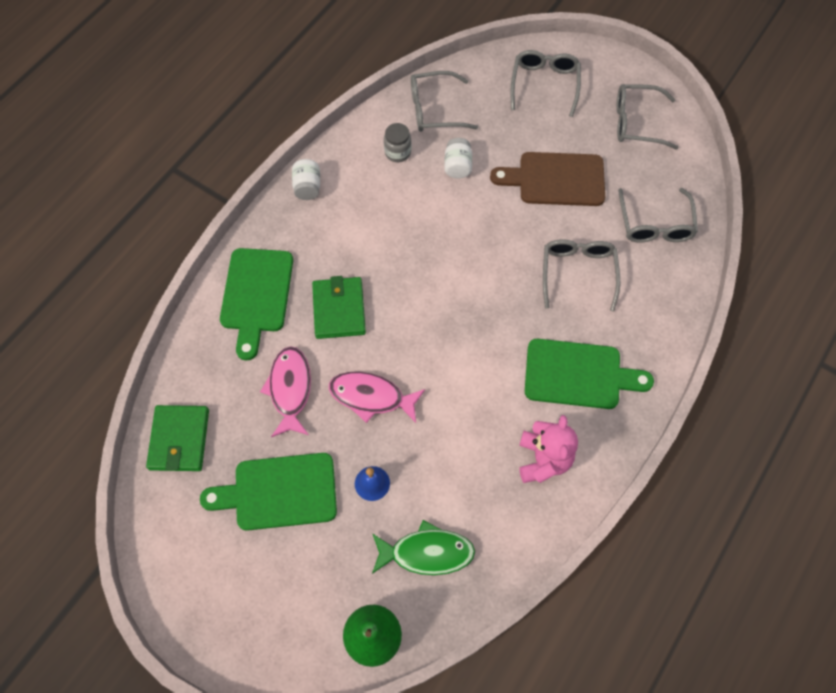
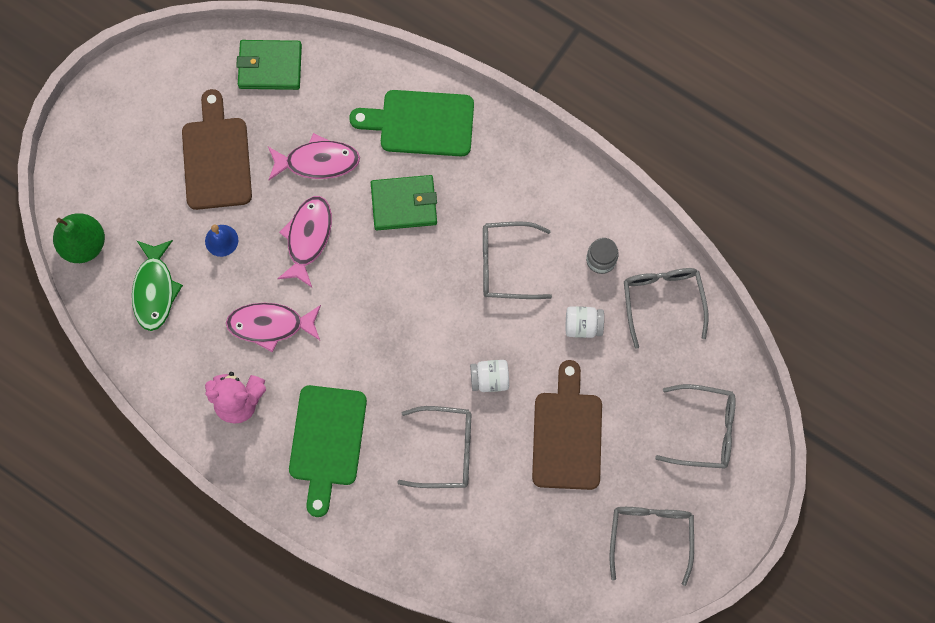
camera: 90 degrees right, 10 degrees up
(279, 492) = (216, 158): green cutting board -> brown cutting board
(307, 187) = (552, 166): white jar -> white jar (489, 379)
(463, 430) = (270, 325): none -> pink fish
(655, 224) = (508, 541): grey glasses -> grey glasses (506, 264)

